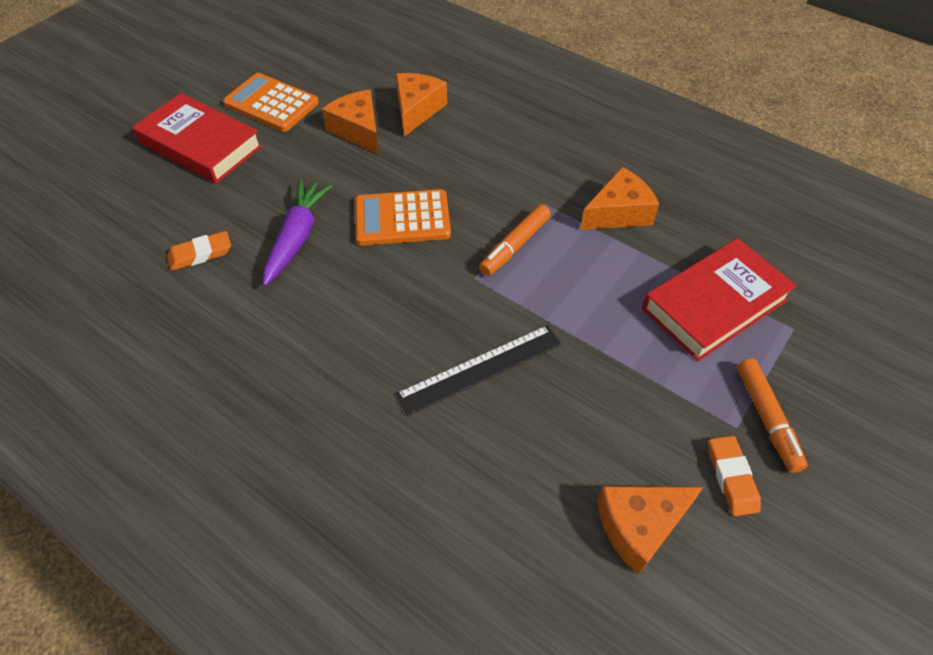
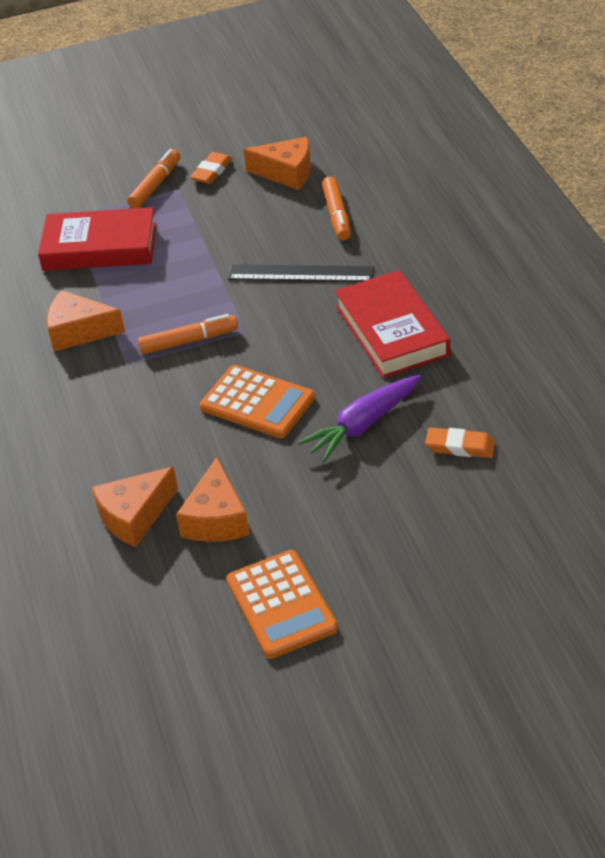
camera: 140 degrees left, 10 degrees down
(200, 145) = (396, 579): red book -> red book (392, 331)
(512, 480) = (337, 215): none -> orange marker

